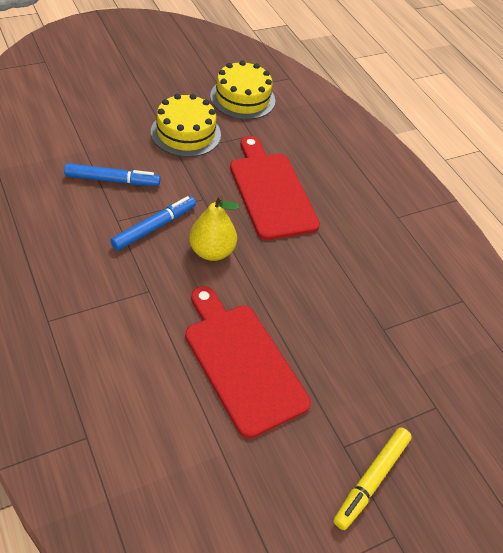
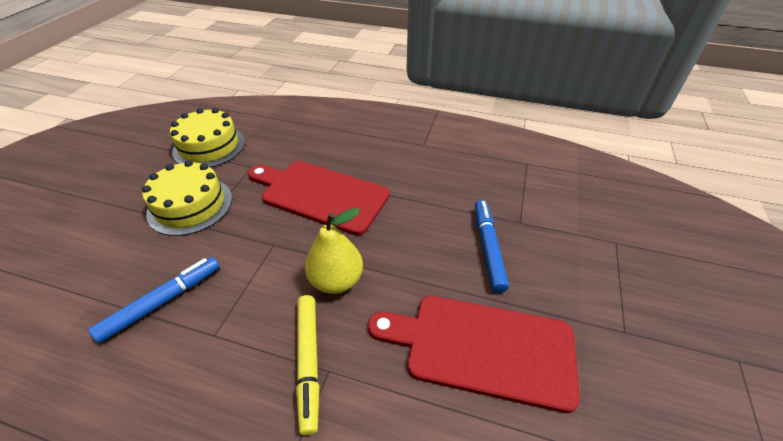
camera: 40 degrees left, 5 degrees down
(154, 227) = (259, 307): blue marker -> blue marker (488, 248)
(371, 480) = (671, 336): yellow marker -> yellow marker (308, 362)

